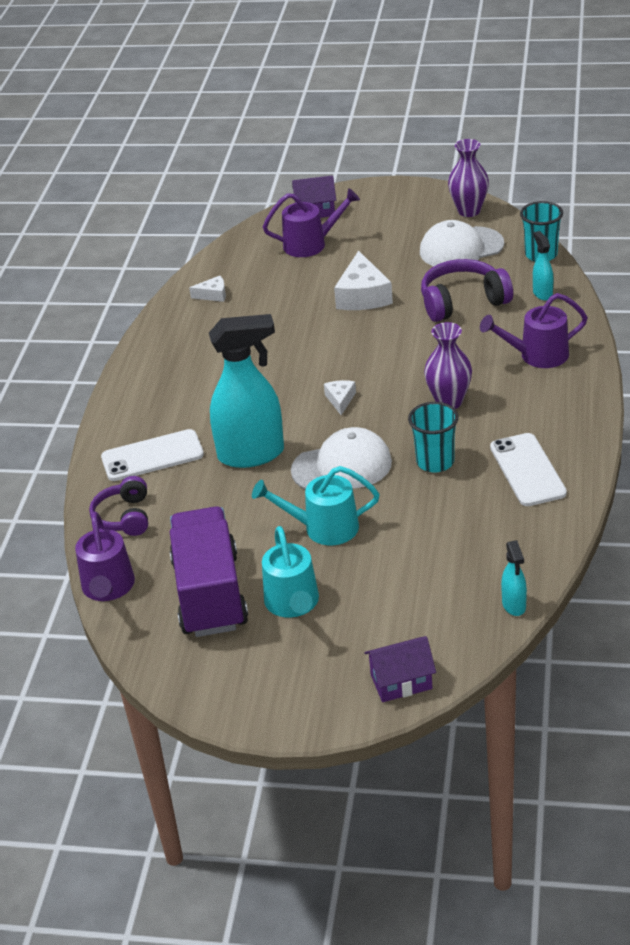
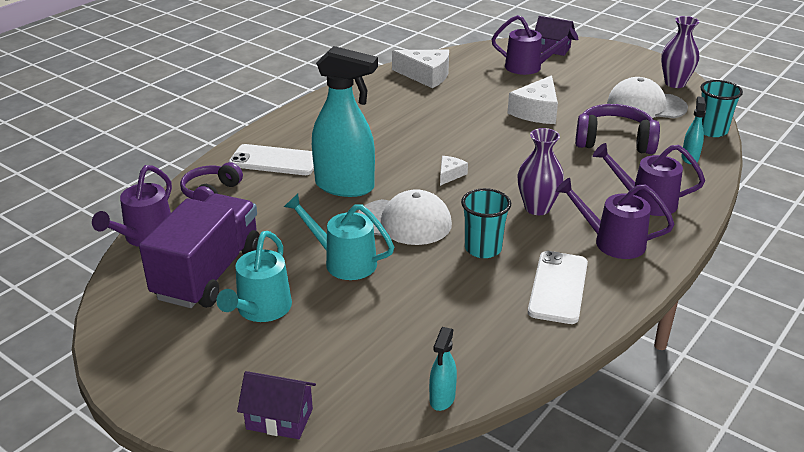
camera: 25 degrees right, 5 degrees down
(213, 295) = (426, 75): white cheese -> white cheese, size x1.94
(538, 408) = (611, 242): none -> purple watering can

